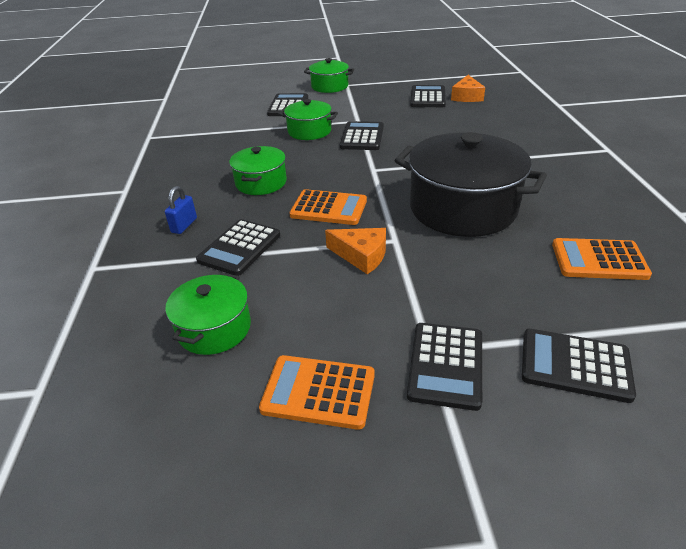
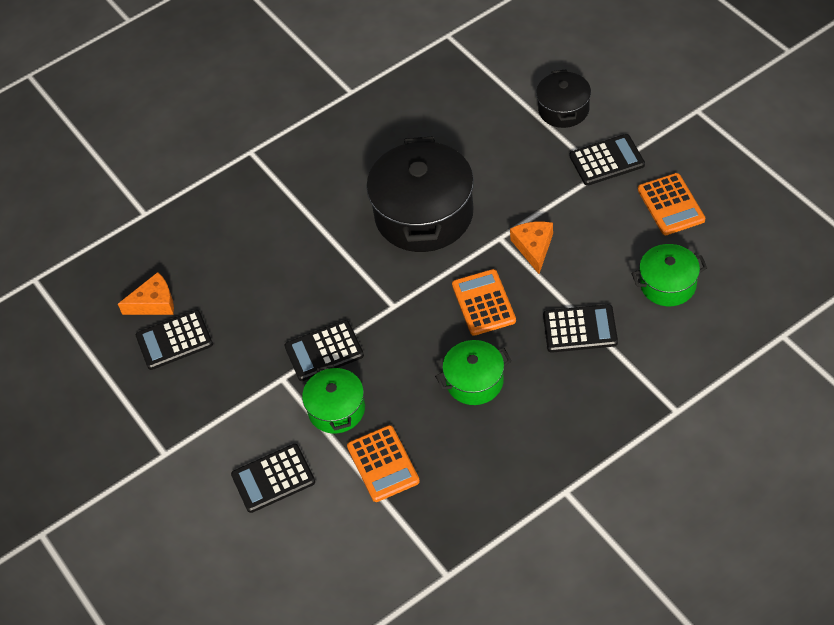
camera: 115 degrees left, 15 degrees up
(184, 225) = (580, 391): blue padlock -> none
(329, 86) = (180, 470): green pot -> none
(575, 365) = (563, 109): black calculator -> black pot
(598, 260) = (447, 121): orange calculator -> orange calculator (383, 464)

